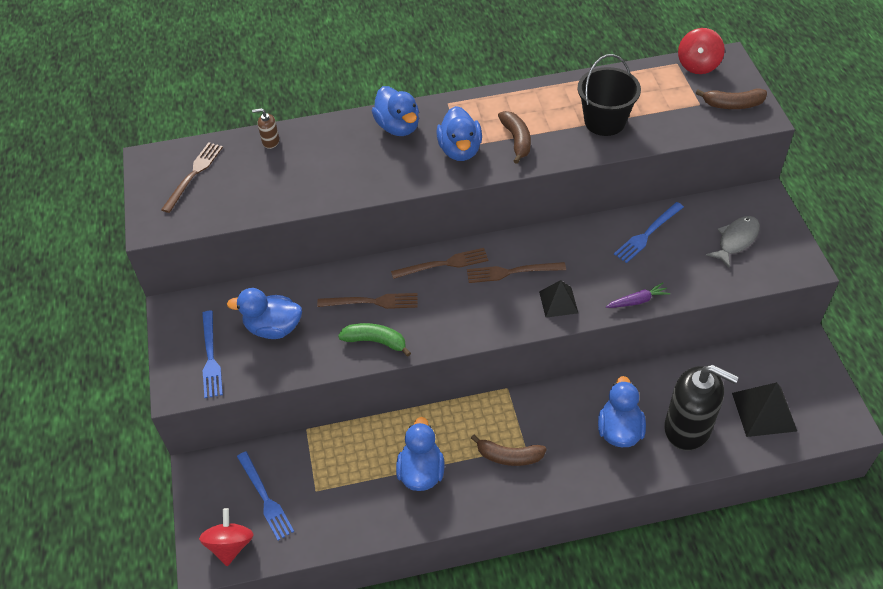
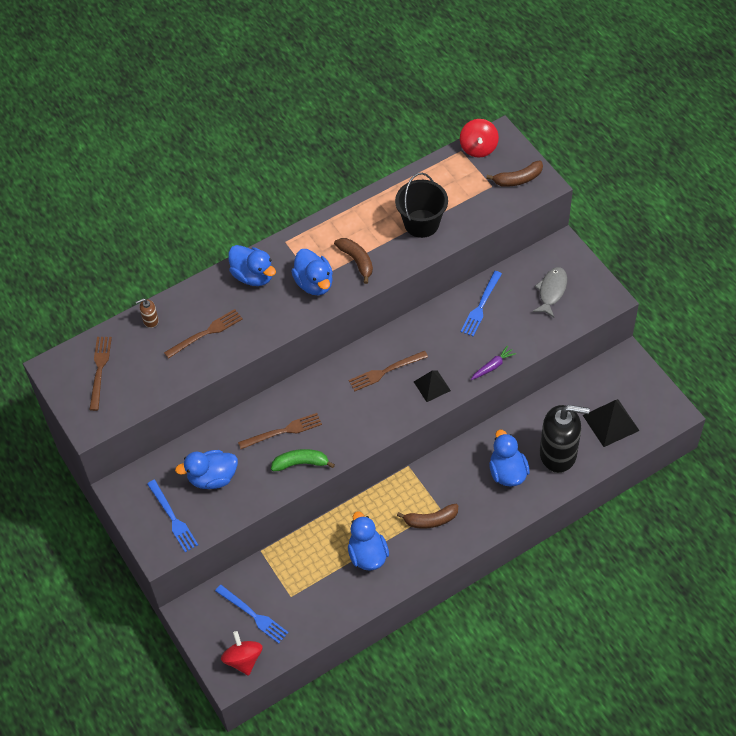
camera: 20 degrees left, 5 degrees up
(443, 264) = (327, 381): brown fork -> brown fork (206, 333)

